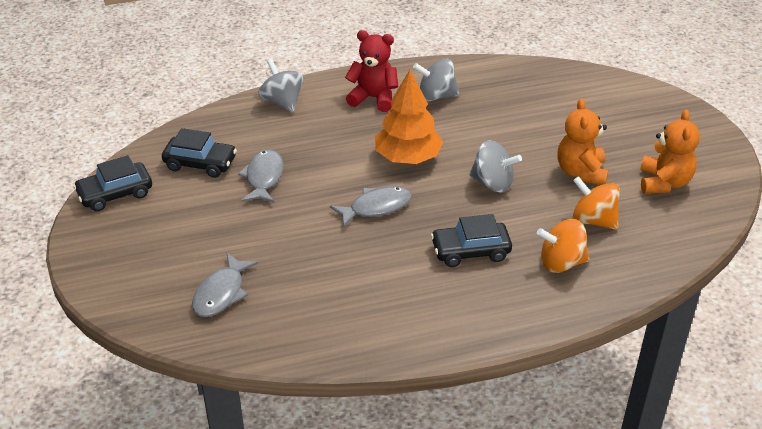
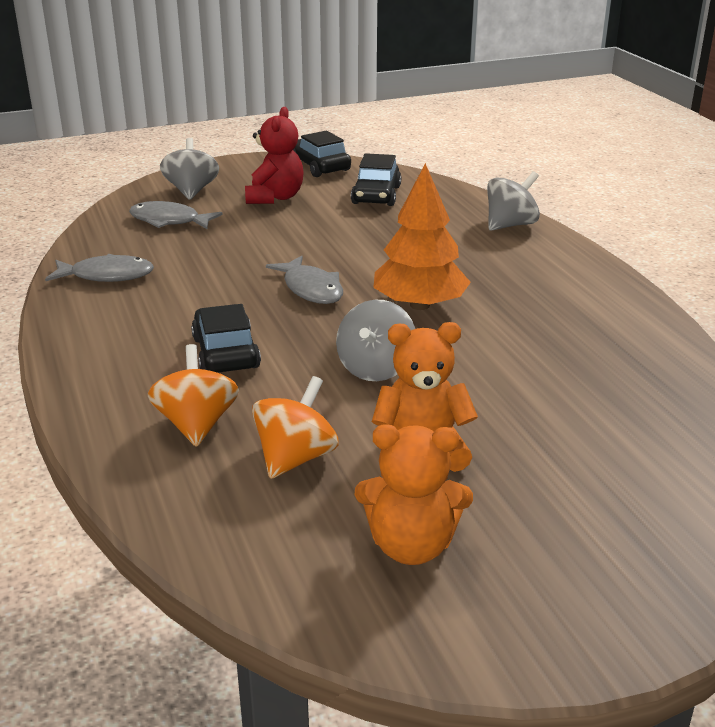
camera: 85 degrees right, 10 degrees down
(264, 177) = (358, 226): grey fish -> grey fish (107, 275)
(373, 98) = (548, 277): red teddy bear -> red teddy bear (275, 198)
(436, 96) = (578, 321): grey spinning top -> grey spinning top (191, 191)

